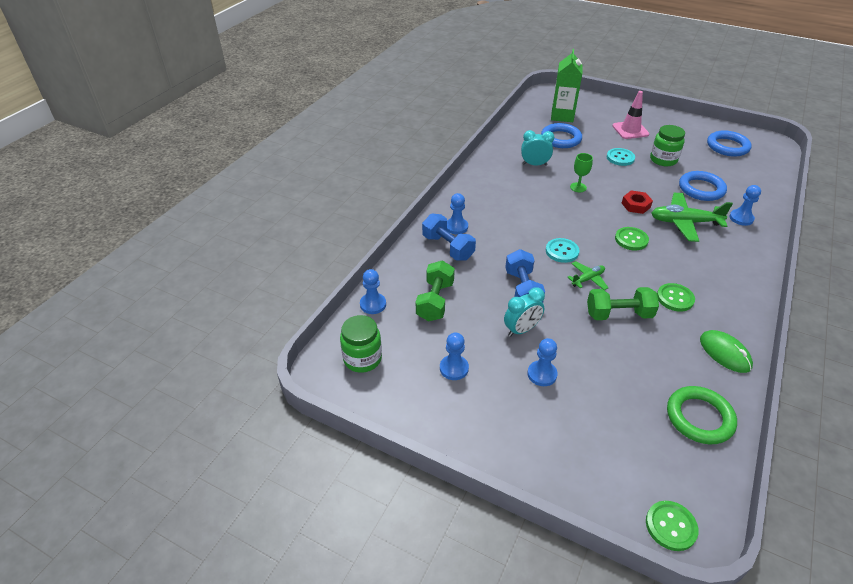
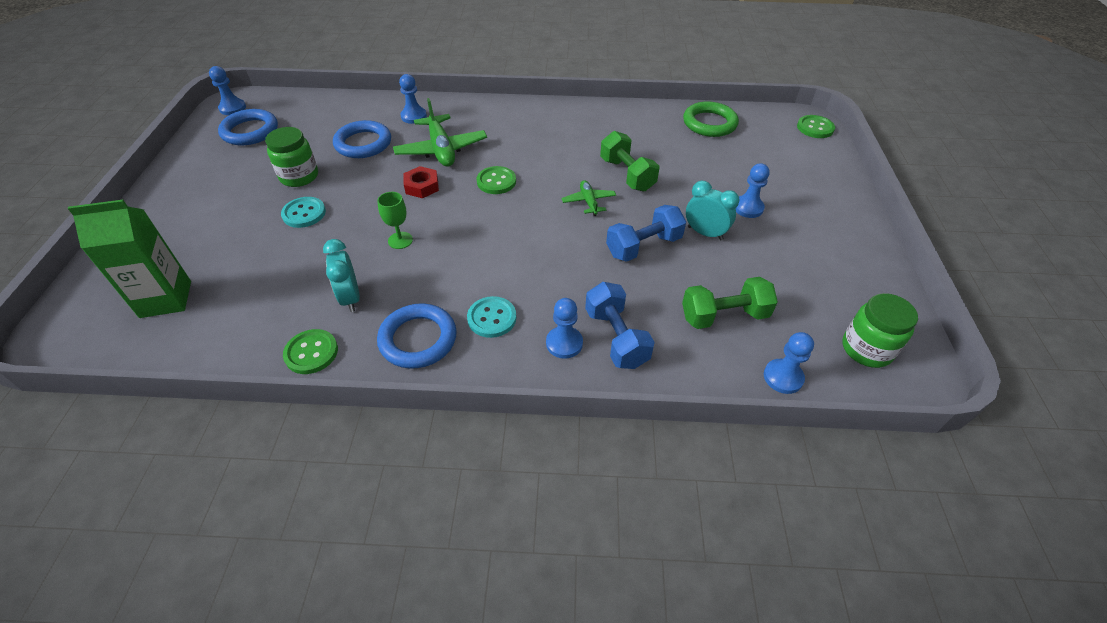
camera: 115 degrees left, 5 degrees up
(448, 247) = (616, 338): blue dumbbell -> blue dumbbell turned 45 degrees counterclockwise
(454, 368) = (801, 268): blue pawn -> blue pawn (232, 108)
(561, 139) = (255, 284): blue ring -> blue ring (418, 339)
(562, 251) = (552, 229): turquoise button -> turquoise button (492, 318)
(588, 279) = (588, 202): green plane -> green plane turned 45 degrees clockwise
(630, 130) = (213, 215): pink traffic cone -> none
(675, 298) = (576, 145): green button -> green button (311, 353)
(725, 353) = (627, 116): green mouse -> none

